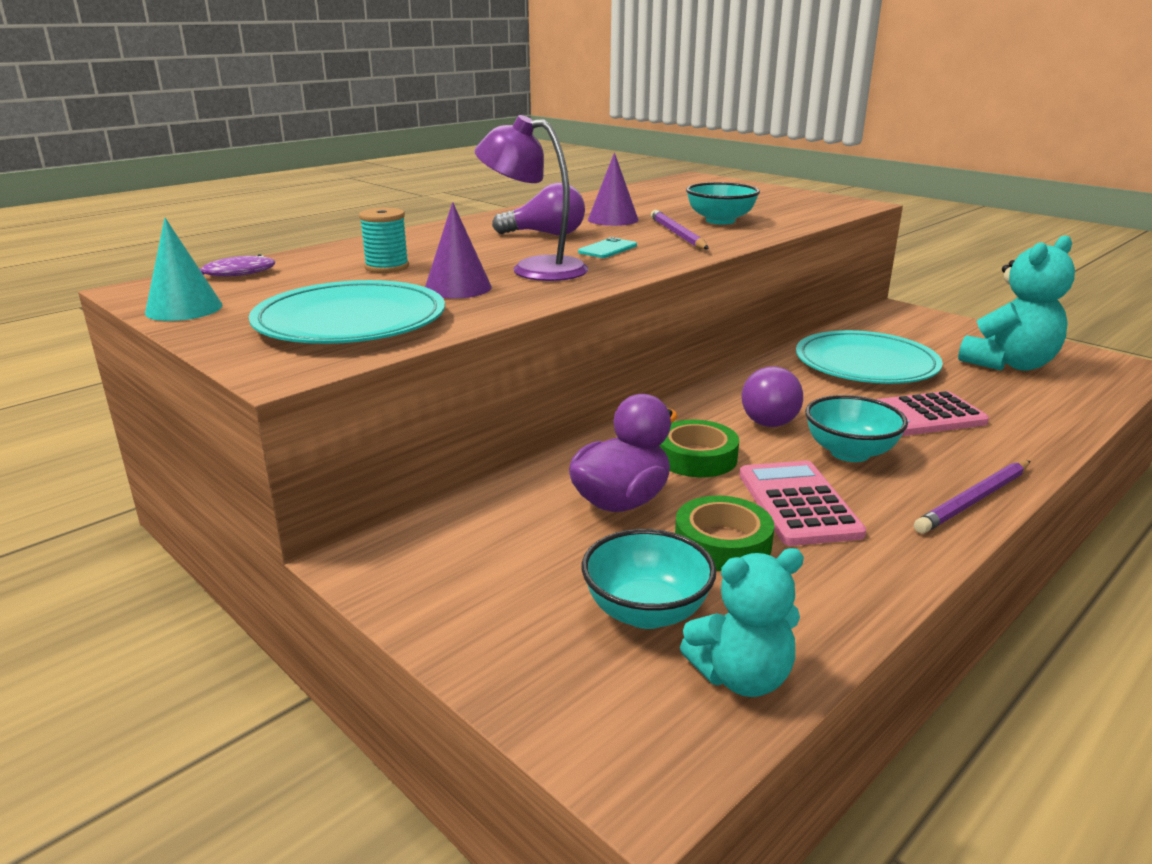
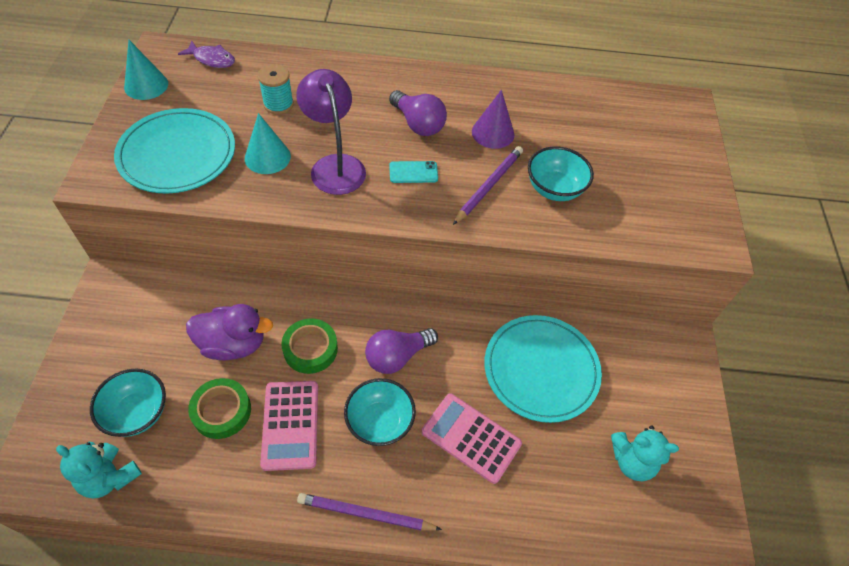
camera: 45 degrees right, 30 degrees up
(458, 288) = (267, 157): purple cone -> turquoise cone
(798, 504) = (291, 425): pink calculator -> pink calculator turned 135 degrees clockwise
(1009, 364) = (632, 461): turquoise teddy bear -> turquoise teddy bear, size x0.66

